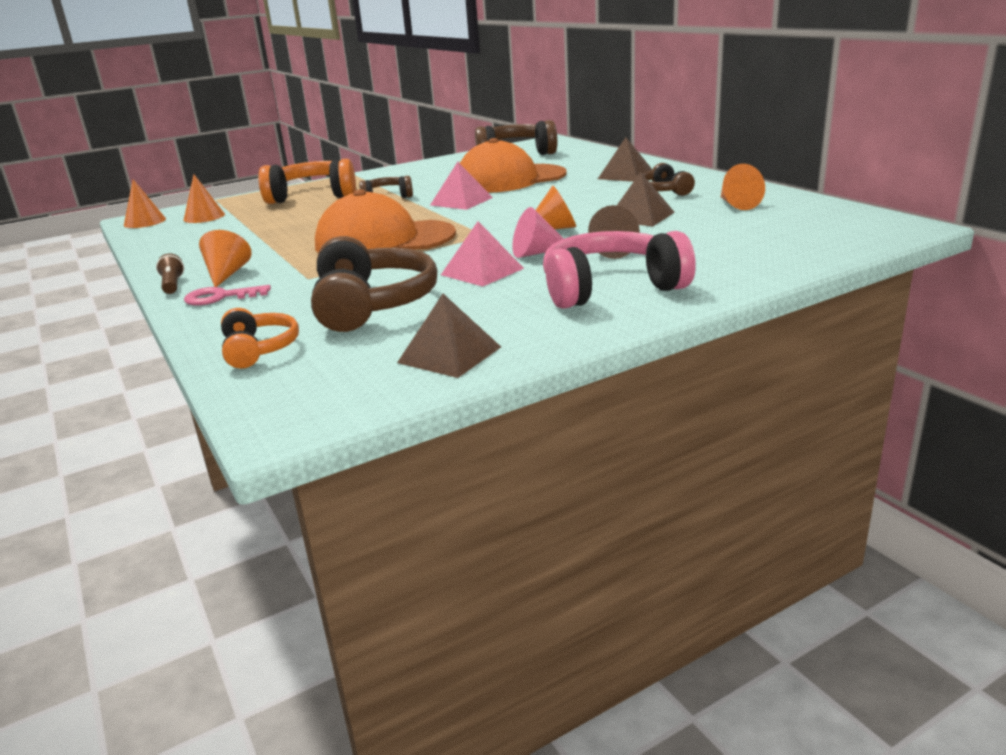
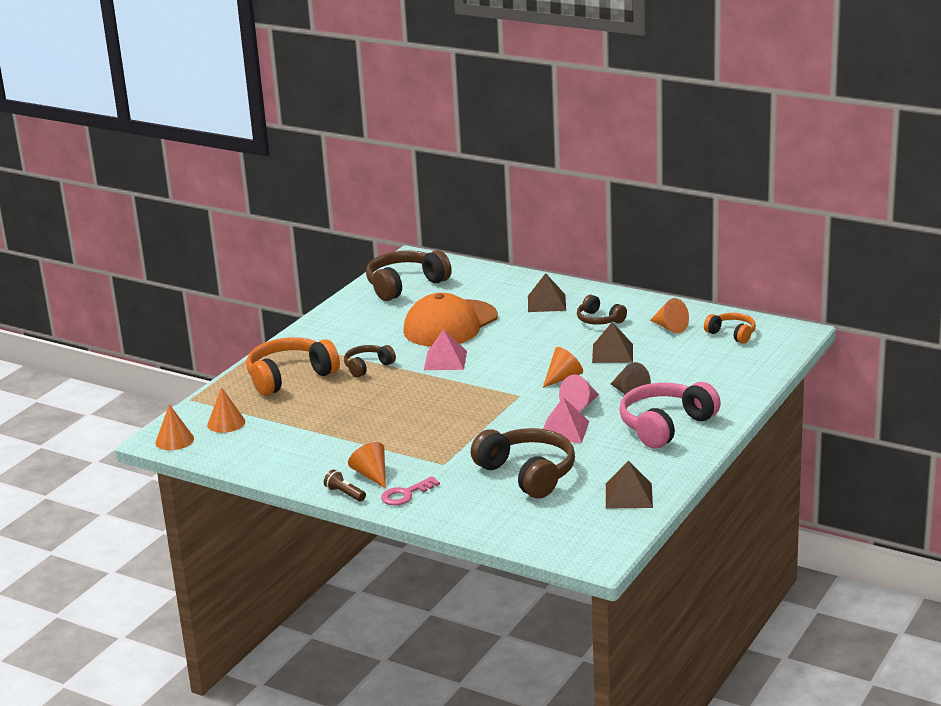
camera: 30 degrees left, 0 degrees up
(259, 349) = (506, 522): orange headphones -> orange headphones (732, 334)
(384, 240) = (445, 416): orange cap -> none

